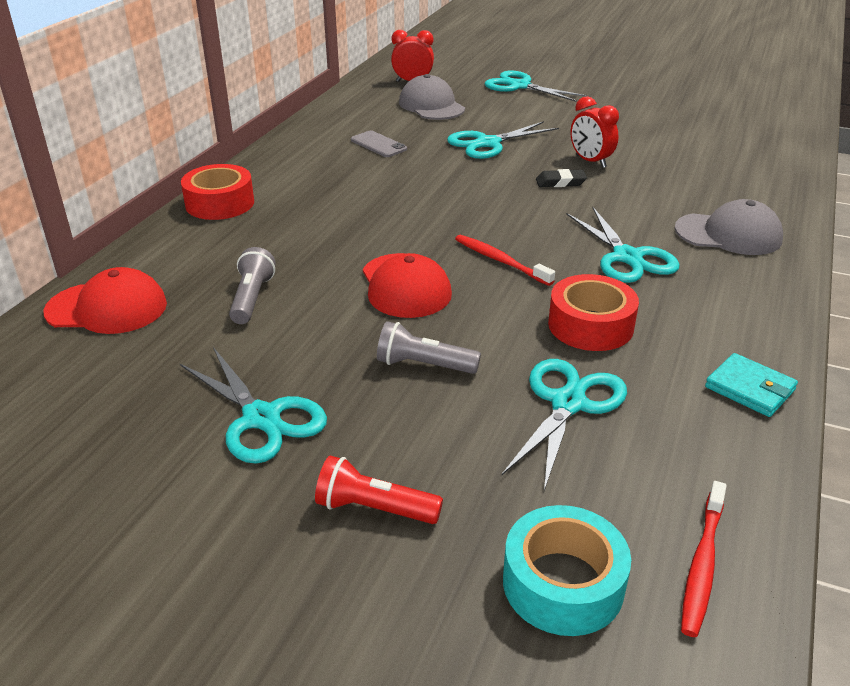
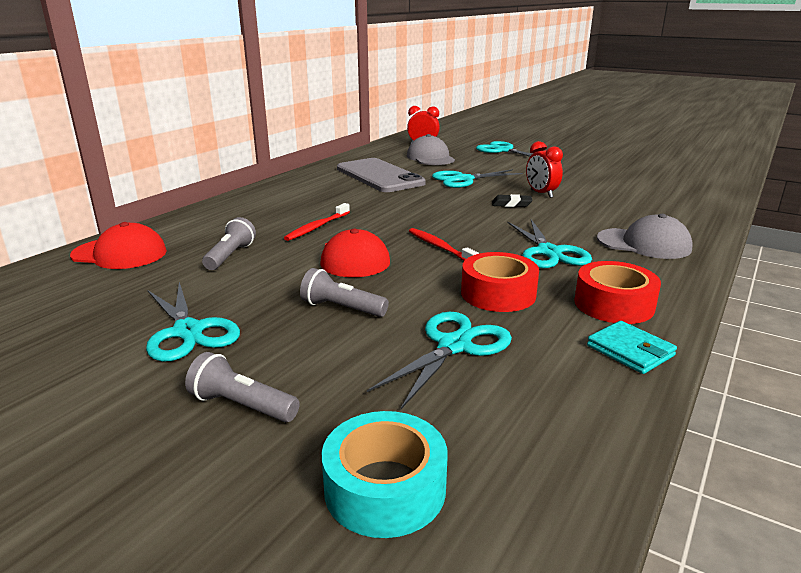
camera: 10 degrees right, 10 degrees down
(220, 203) = (242, 201): red tape -> red tape (614, 304)
(374, 508) = (242, 405): red flashlight -> grey flashlight
(378, 144) = (379, 176): grey phone -> grey phone, size x2.22
(702, 564) = (534, 490): red toothbrush -> red toothbrush (317, 227)

